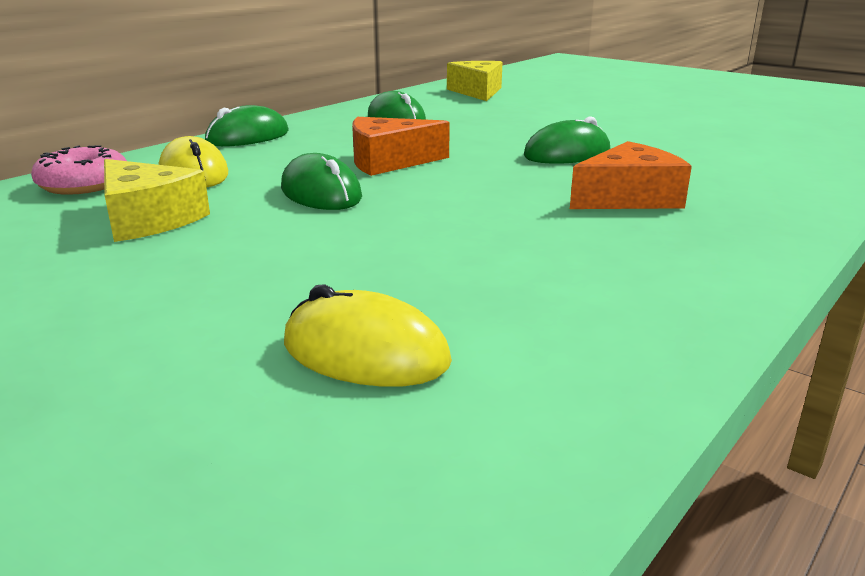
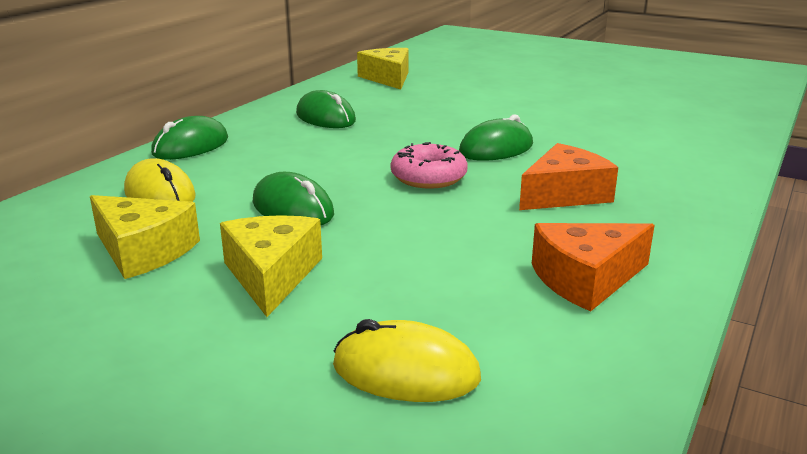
camera: 10 degrees left, 0 degrees up
(84, 184) = (56, 215): pink donut -> pink donut (428, 177)
(266, 249) = (271, 275): none -> yellow cheese
(389, 162) = (339, 168): orange cheese -> orange cheese (586, 279)

